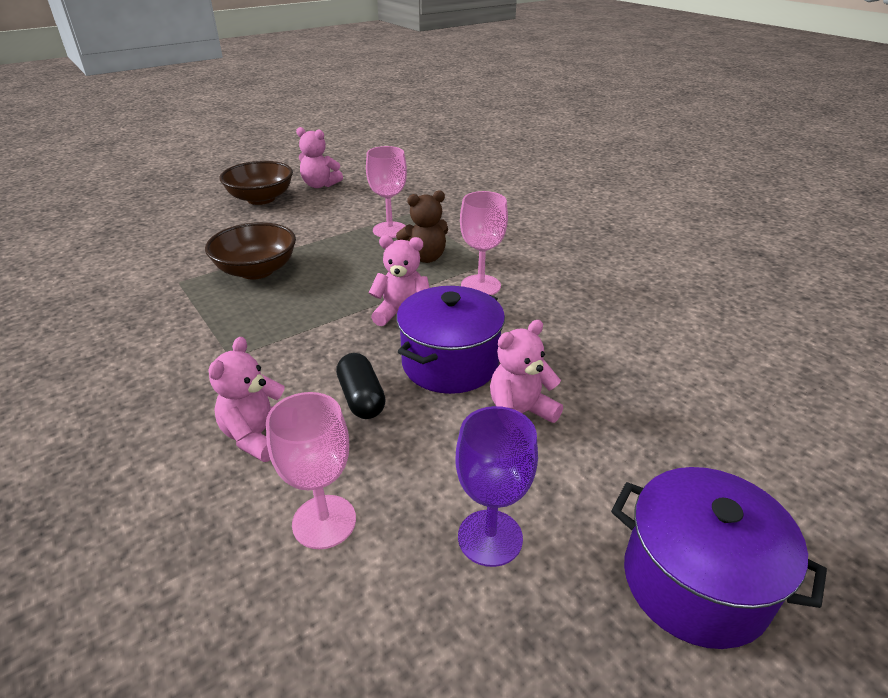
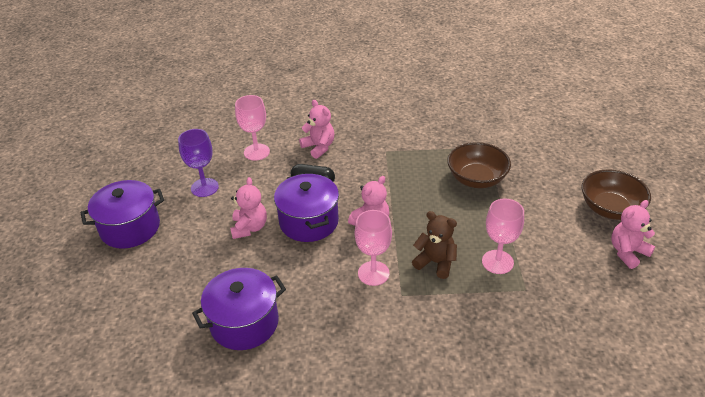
camera: 125 degrees right, 5 degrees up
(425, 258) = (435, 262): brown teddy bear -> brown teddy bear turned 105 degrees clockwise
(650, 338) = (244, 323): none -> purple pot

